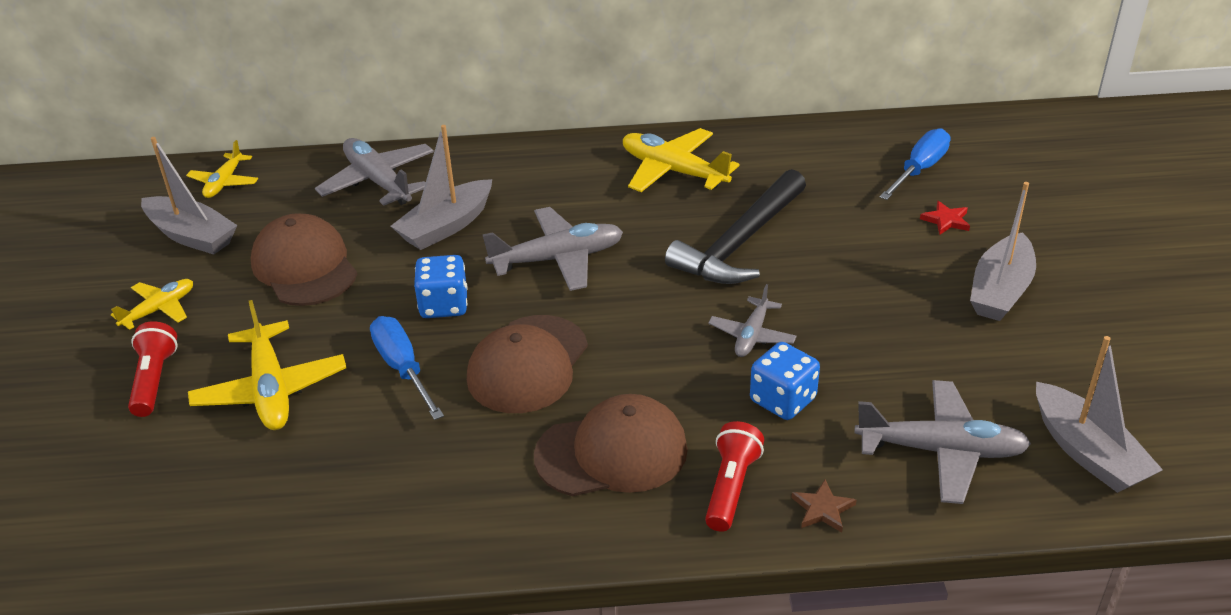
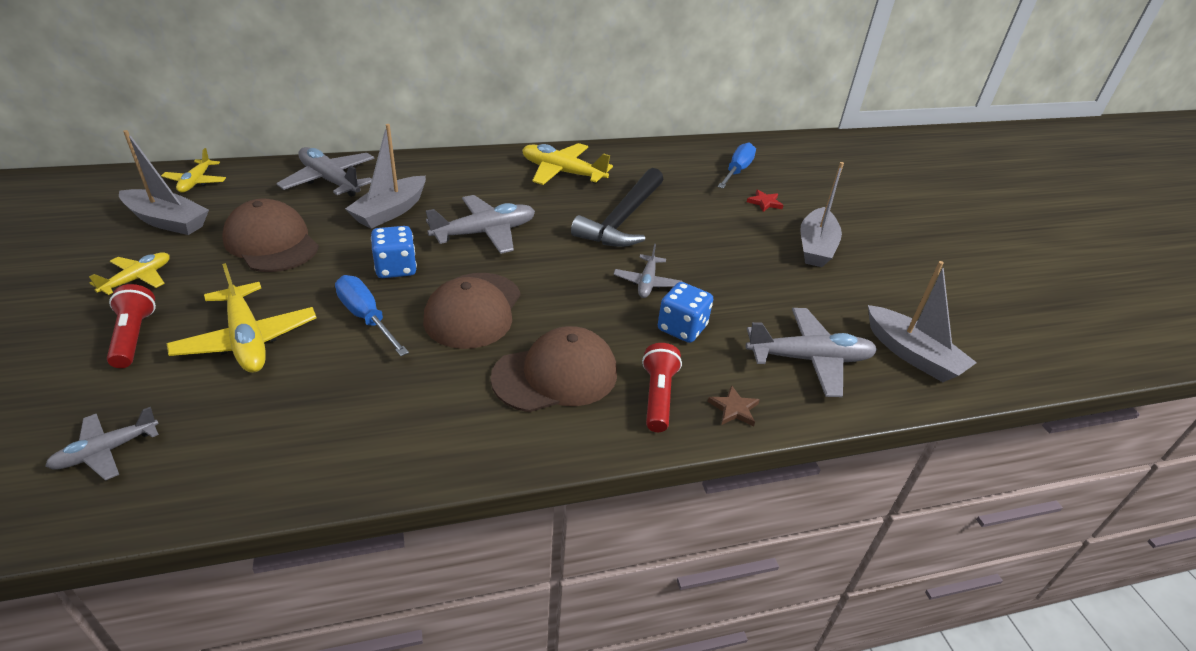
camera: 15 degrees left, 0 degrees up
(127, 508) = (106, 451): none -> grey plane

